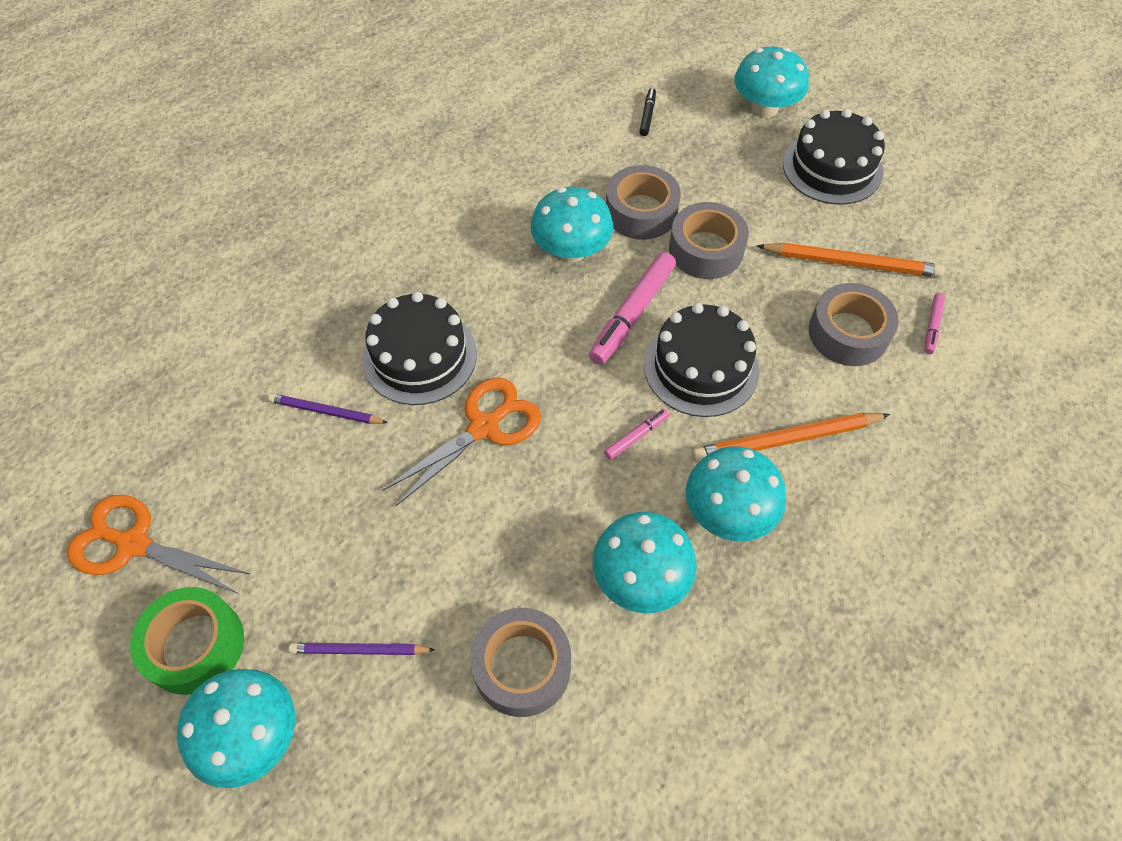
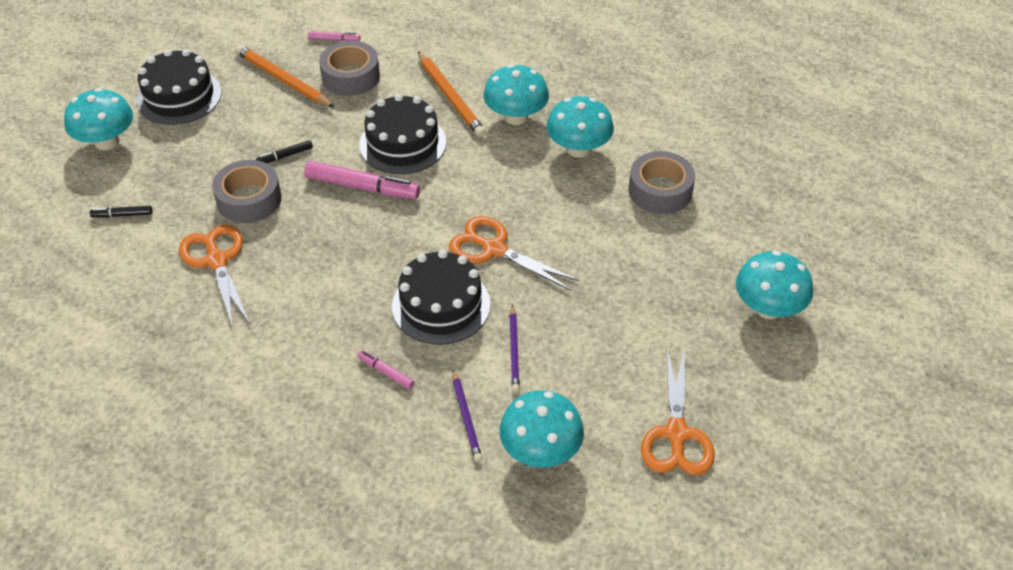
camera: 105 degrees left, 10 degrees down
(195, 645) = (730, 362): green tape -> none
(360, 650) = (688, 271): purple pencil -> purple pencil (466, 417)
(557, 179) = (216, 261): none -> orange scissors
(571, 250) = (303, 235): turquoise mushroom -> turquoise mushroom (540, 450)
(636, 436) = (473, 167): pink marker -> pink marker (386, 372)
(706, 250) = (285, 156): grey tape -> black marker
(851, 263) = (283, 79): orange pencil -> orange pencil turned 45 degrees counterclockwise

